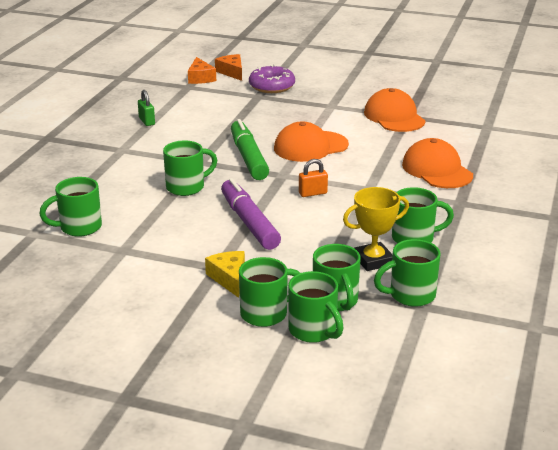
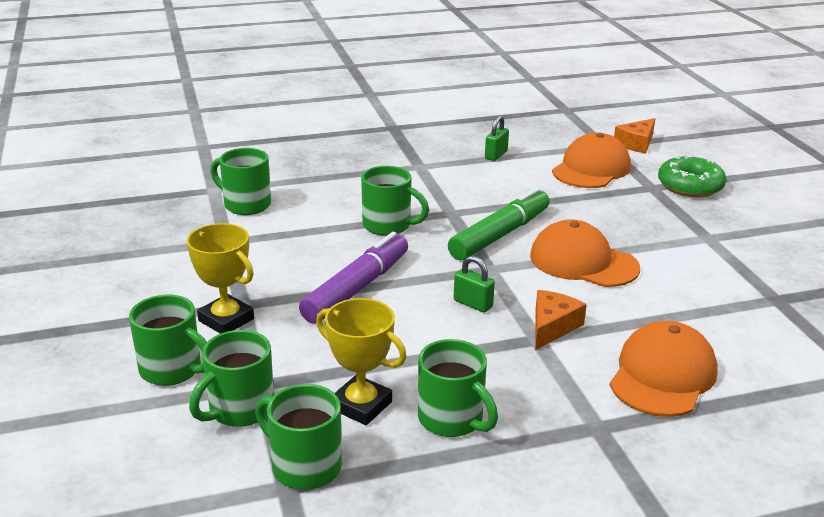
camera: 55 degrees right, 0 degrees up
(229, 278) = (226, 320): yellow cheese -> yellow trophy
(232, 72) = (681, 153): orange cheese -> orange cheese (552, 327)
(272, 86) = (690, 186): purple donut -> green donut
(313, 193) = (473, 304): orange padlock -> green padlock
(313, 331) = (161, 417): green mug -> none
(394, 117) = (757, 290): orange cap -> orange cap (591, 169)

